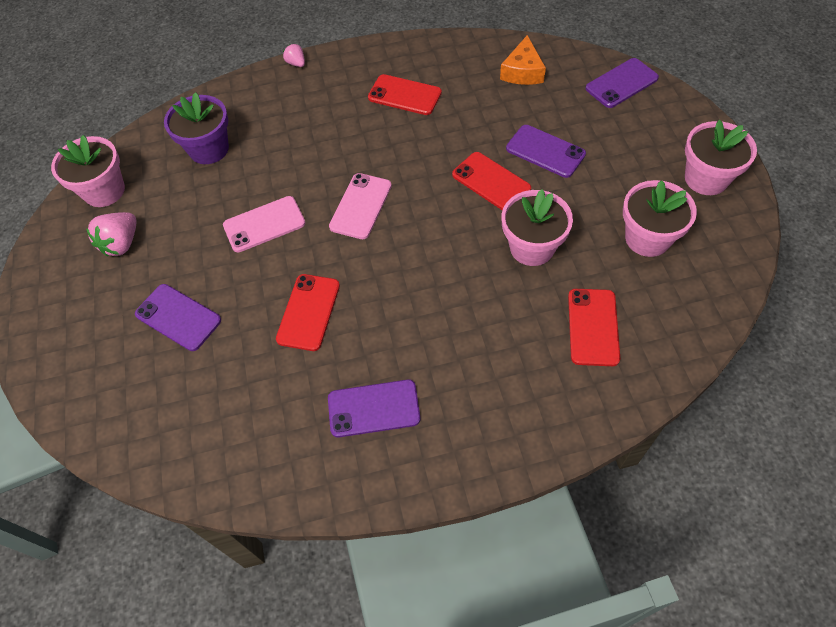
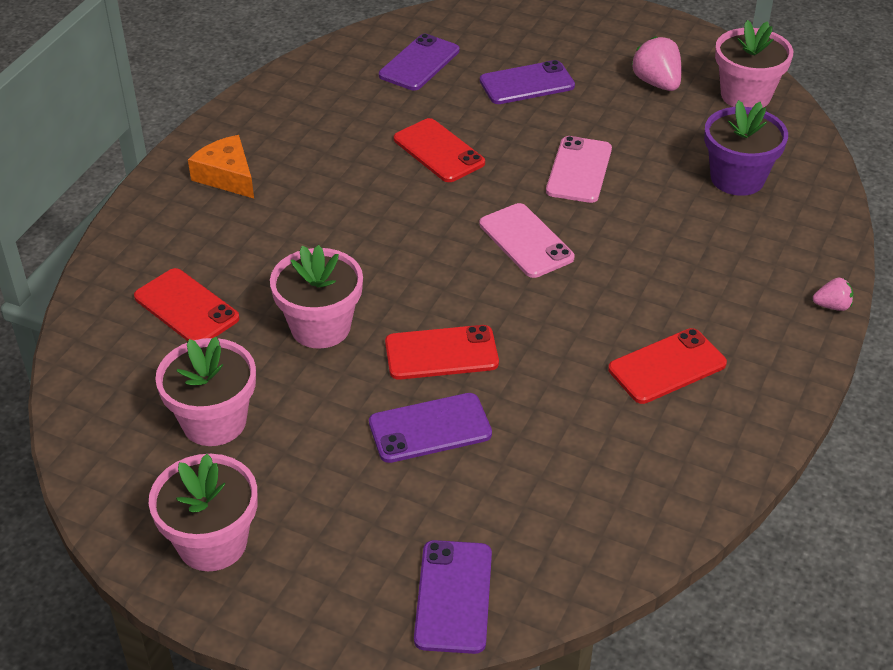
camera: 125 degrees right, 15 degrees down
(374, 408) = (299, 142): purple phone -> purple phone (419, 63)
(523, 71) = (591, 507): orange cheese -> orange cheese (227, 176)

